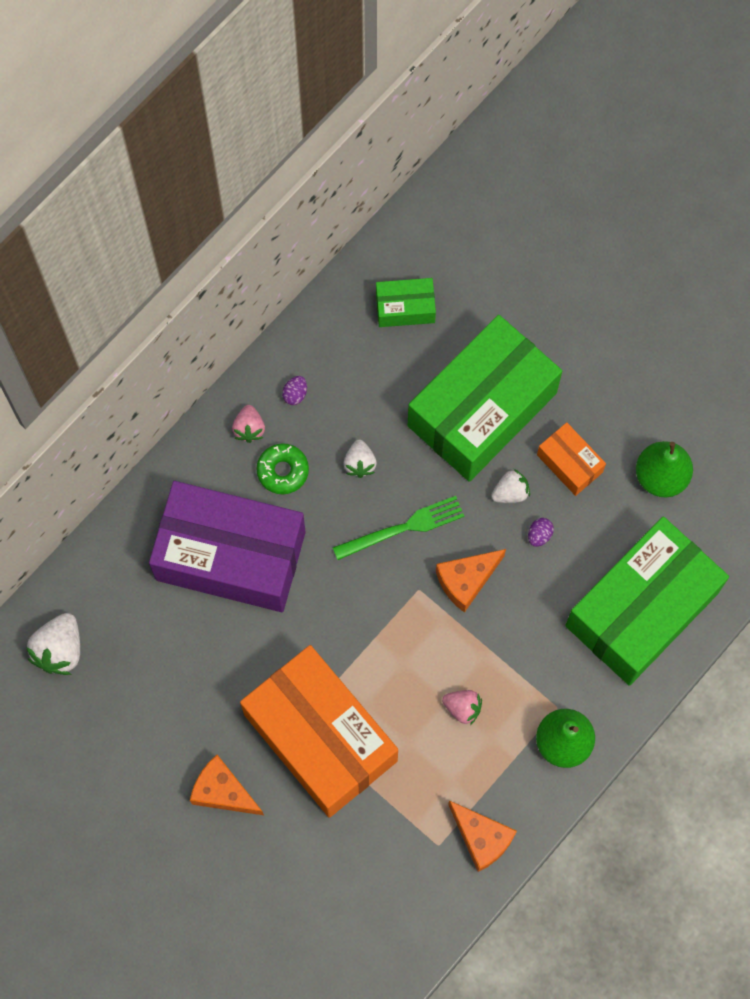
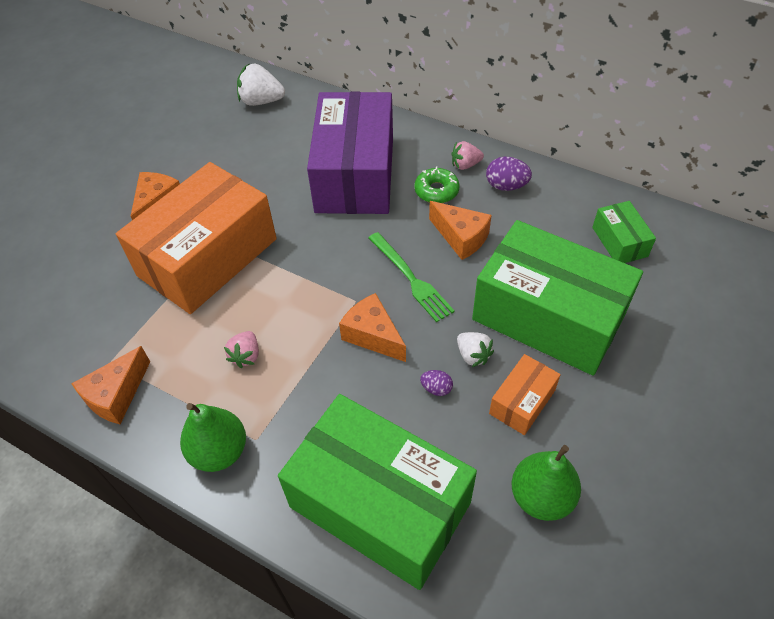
camera: 80 degrees right, 20 degrees down
(295, 394) = (506, 186): purple egg -> purple egg, size x1.66
(359, 463) = (461, 238): white strawberry -> orange cheese

